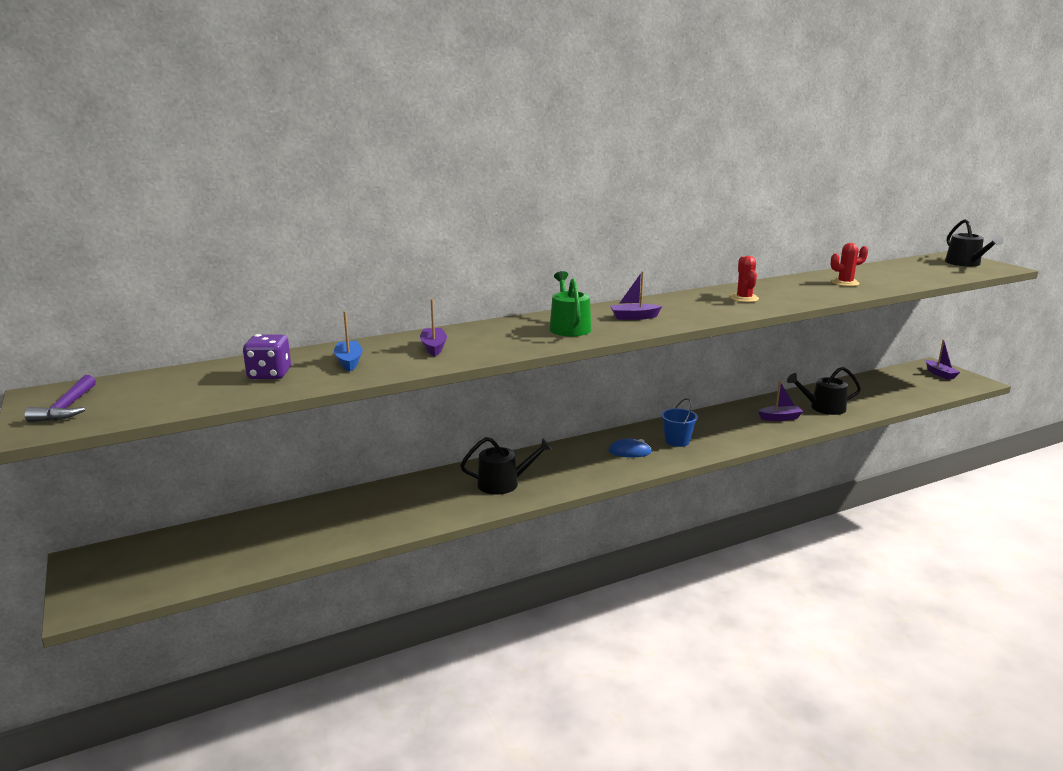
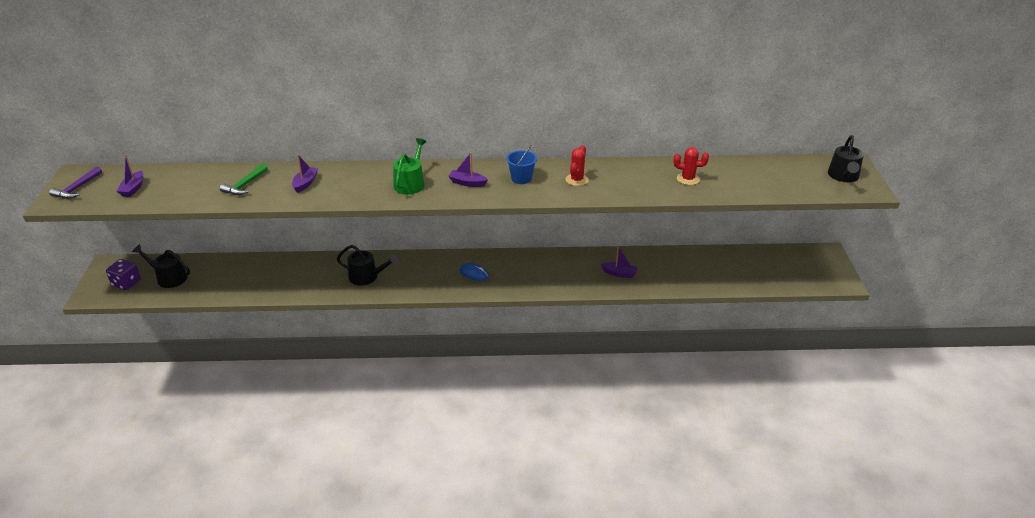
camera: 25 degrees right, 15 degrees up
(269, 375) = (193, 186): purple dice -> purple dice (126, 283)
(349, 362) = (245, 185): blue boat -> green hammer
(677, 441) = (517, 274): blue bucket -> blue bucket (521, 178)
(823, 408) = (667, 273): black watering can -> black watering can (168, 277)
(940, 374) = (819, 264): purple boat -> purple boat (133, 189)

